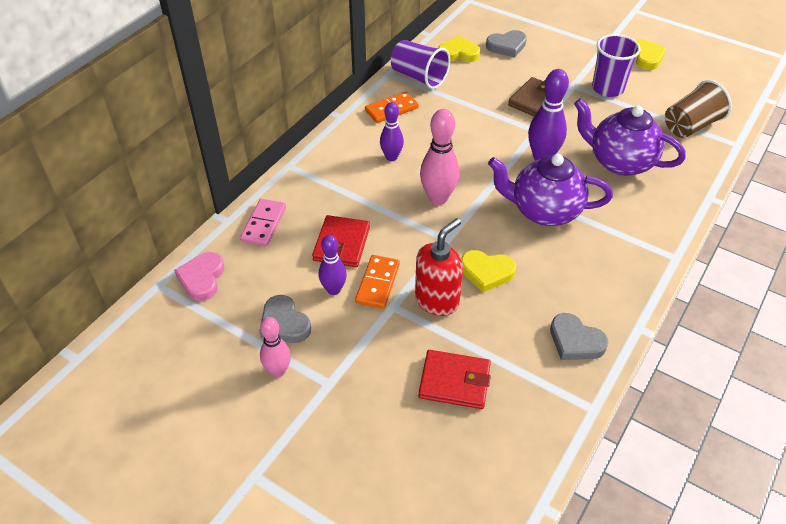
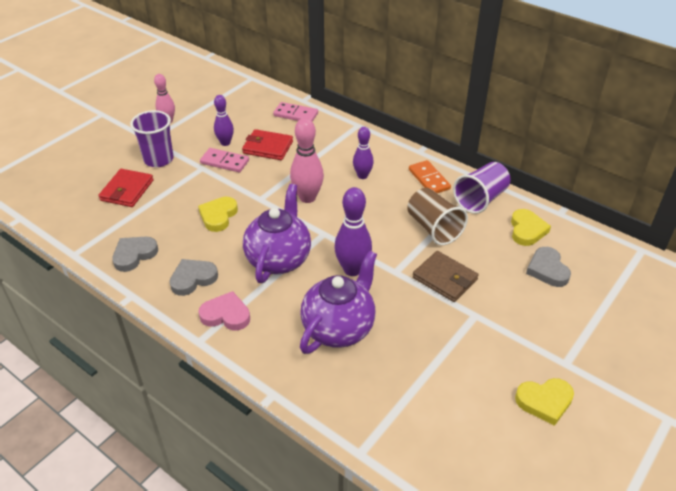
camera: 95 degrees right, 5 degrees down
(202, 278) = (252, 92): pink heart -> pink heart (226, 315)
(284, 323) = (203, 123): grey heart -> grey heart (193, 279)
(377, 283) = (225, 162): orange domino -> pink domino
(437, 300) = (199, 188): red soap dispenser -> none
(607, 88) = (471, 346): purple cup -> purple cup (158, 159)
(690, 126) = (398, 412): brown cup -> brown cup (433, 228)

